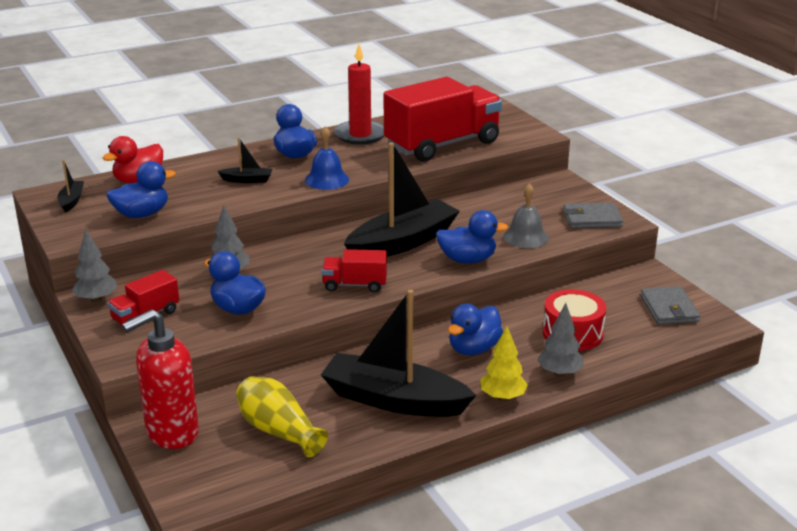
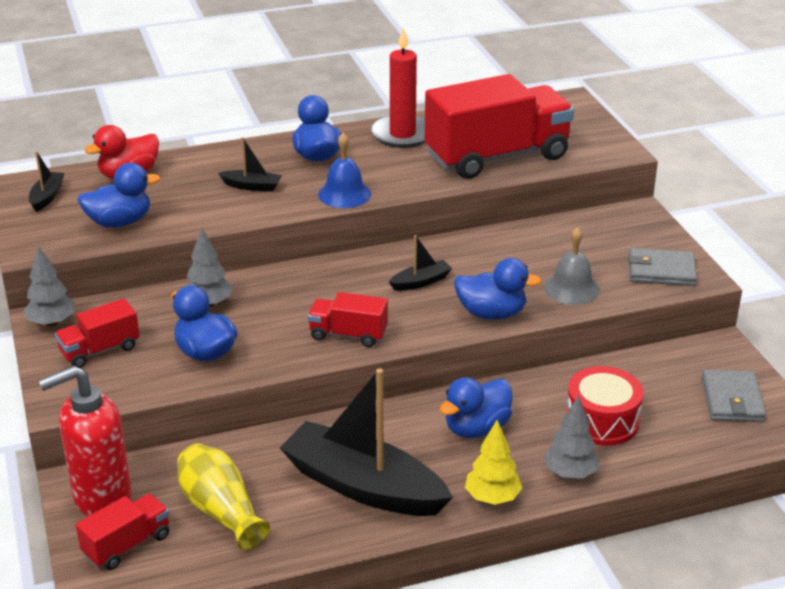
camera: 10 degrees right, 5 degrees up
(205, 466) = (127, 545): none -> red truck
(402, 242) = (421, 282): black boat -> black boat, size x0.43

